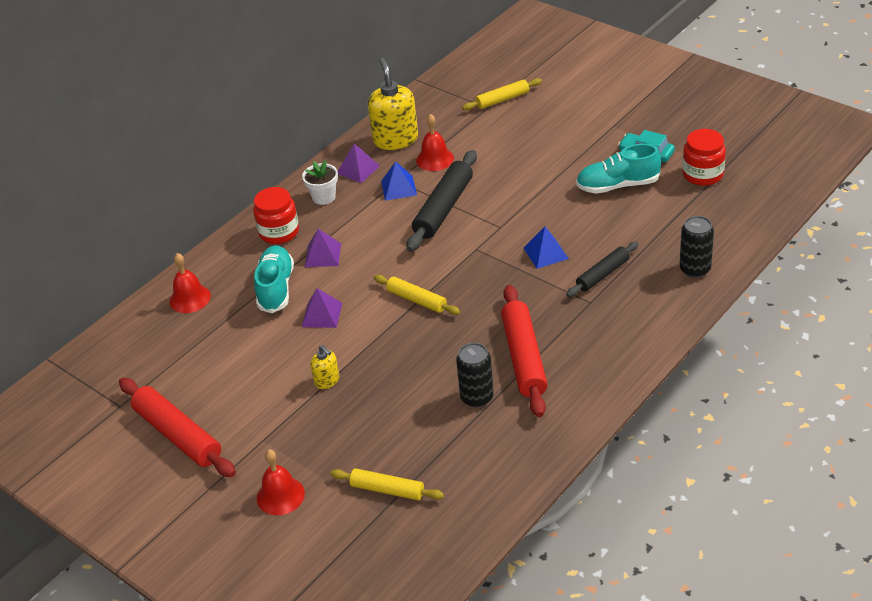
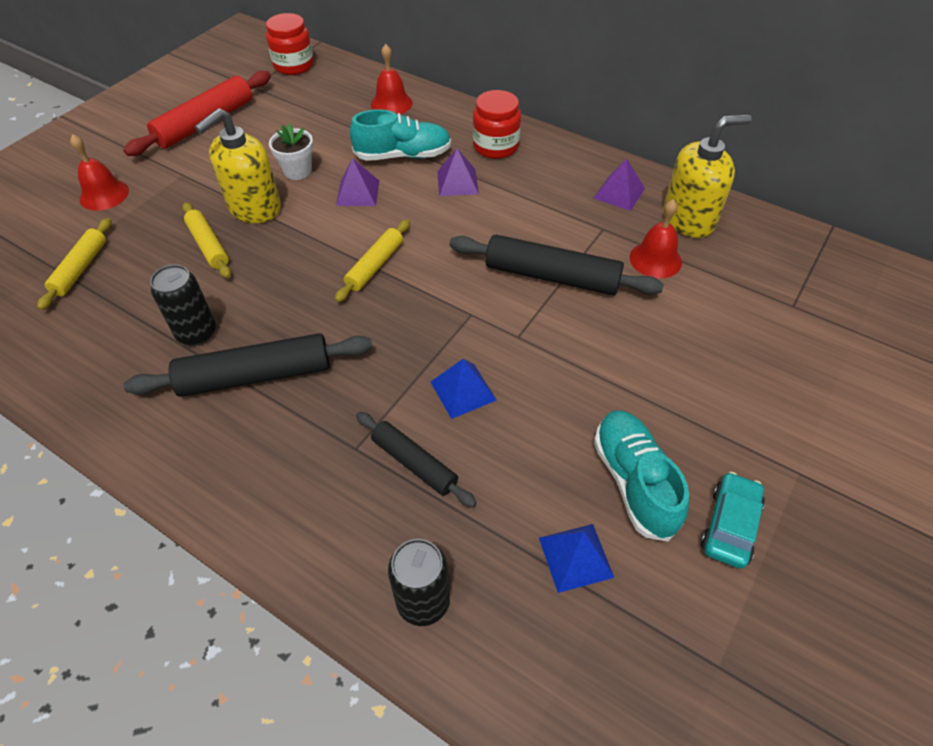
camera: 80 degrees right, 10 degrees up
(324, 197) = (561, 171): white flower pot -> white flower pot (297, 171)
(327, 380) = (254, 208): yellow soap dispenser -> yellow soap dispenser, size x2.01
(398, 188) = (588, 231): blue pyramid -> blue pyramid (575, 557)
(502, 99) = (820, 322): yellow rolling pin -> yellow rolling pin (208, 246)
(524, 357) = (256, 376): red rolling pin -> black rolling pin
(702, 174) = (691, 624): red jar -> red jar (294, 65)

